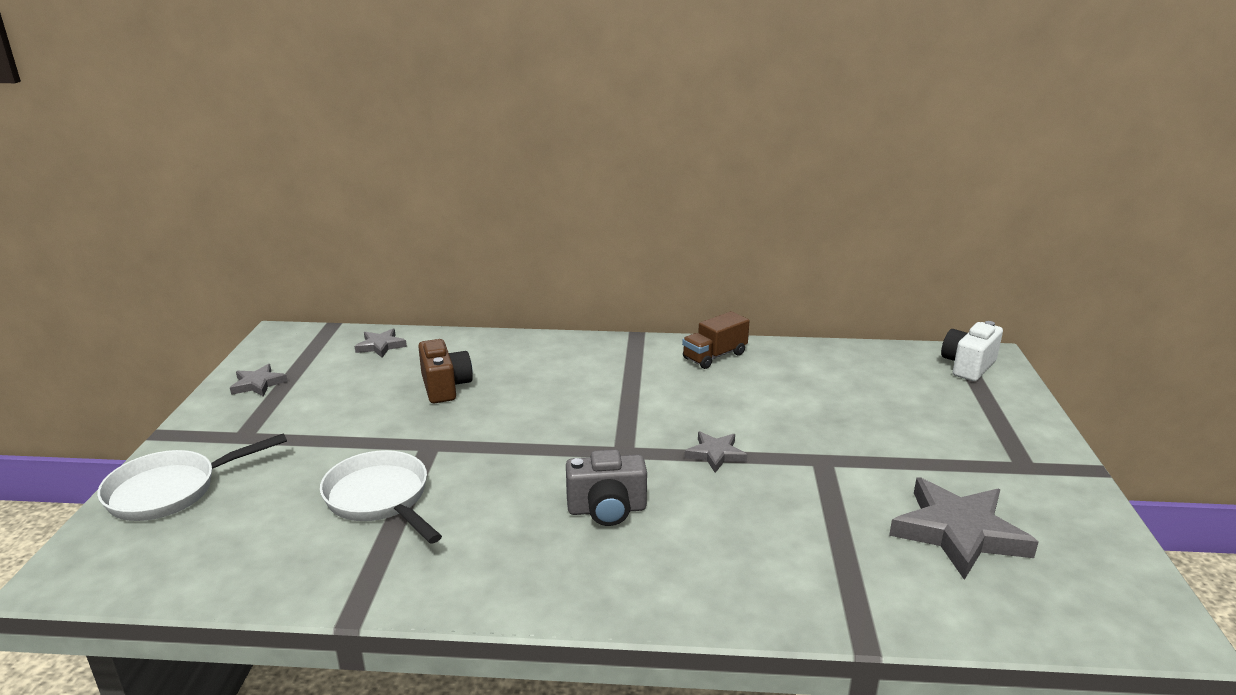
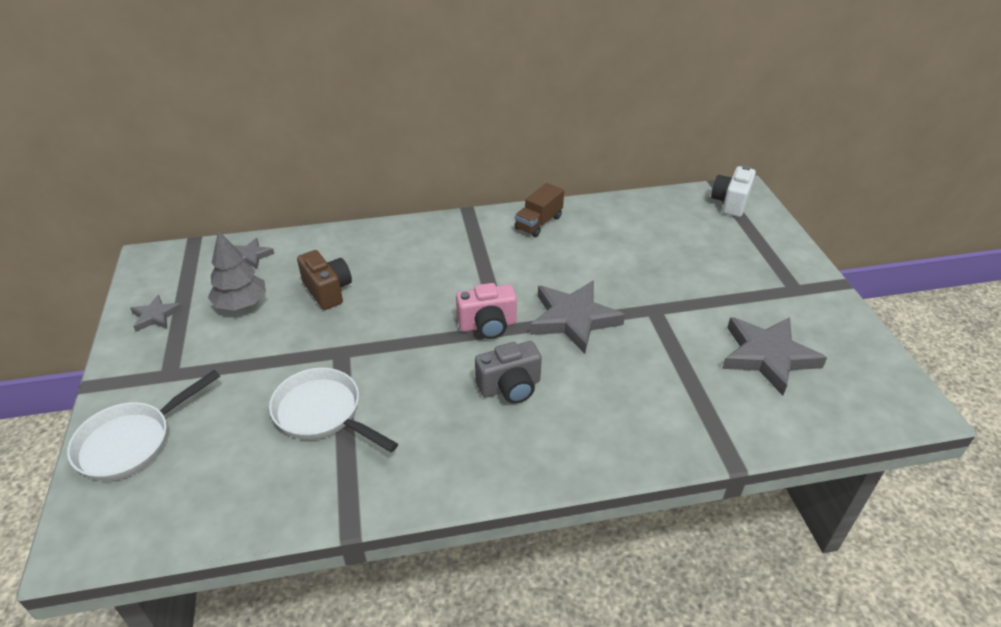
camera: 15 degrees left, 15 degrees up
(349, 386) = (241, 304): none -> grey tree
(608, 445) = (487, 325): none -> pink camera
(715, 454) = (573, 319): grey star -> grey star, size x1.94

